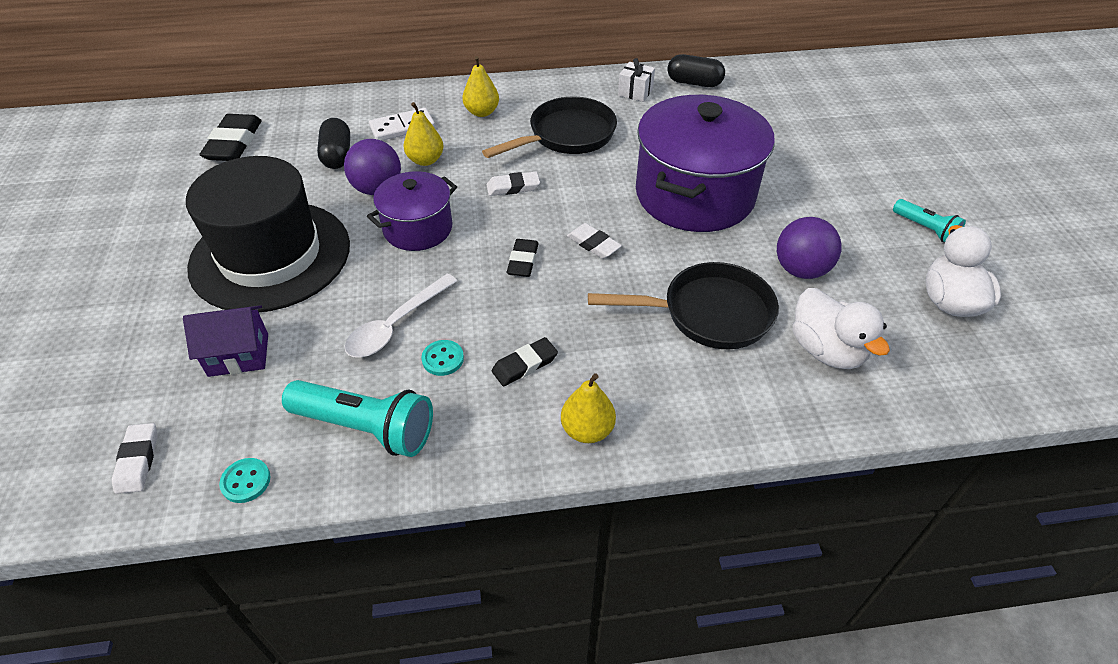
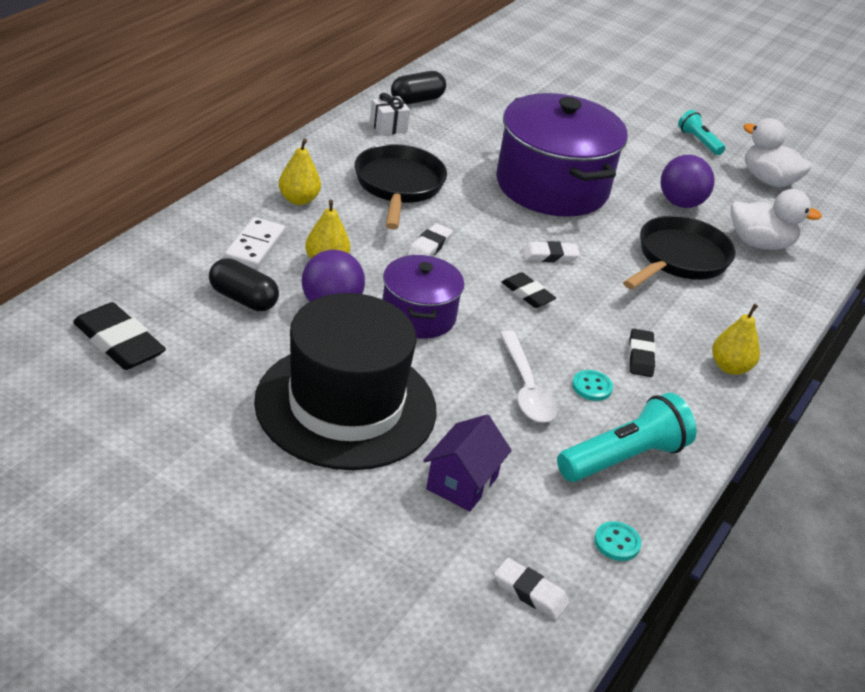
camera: 55 degrees left, 10 degrees down
(925, 229) = (698, 141): turquoise flashlight -> turquoise flashlight turned 120 degrees counterclockwise

